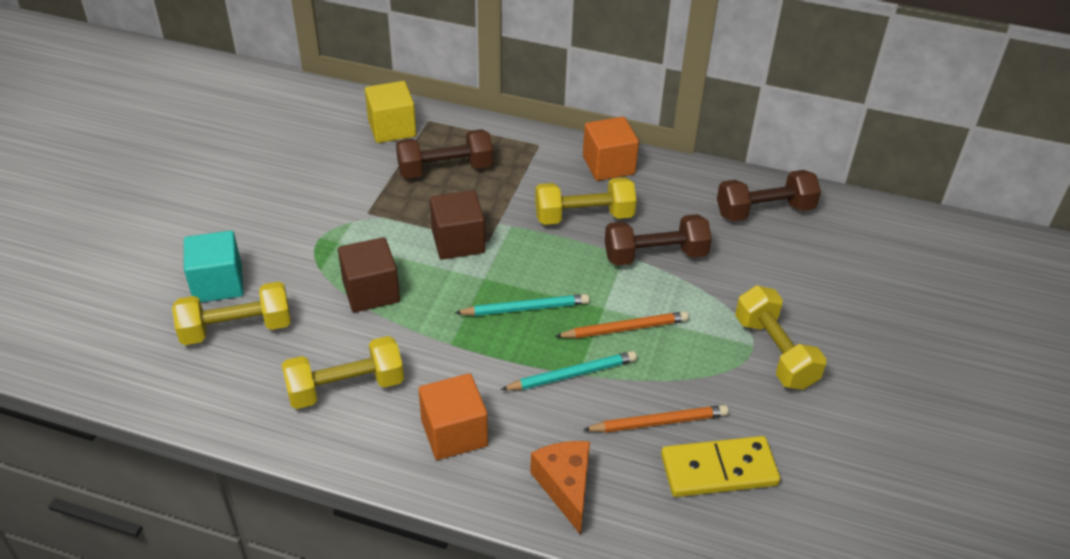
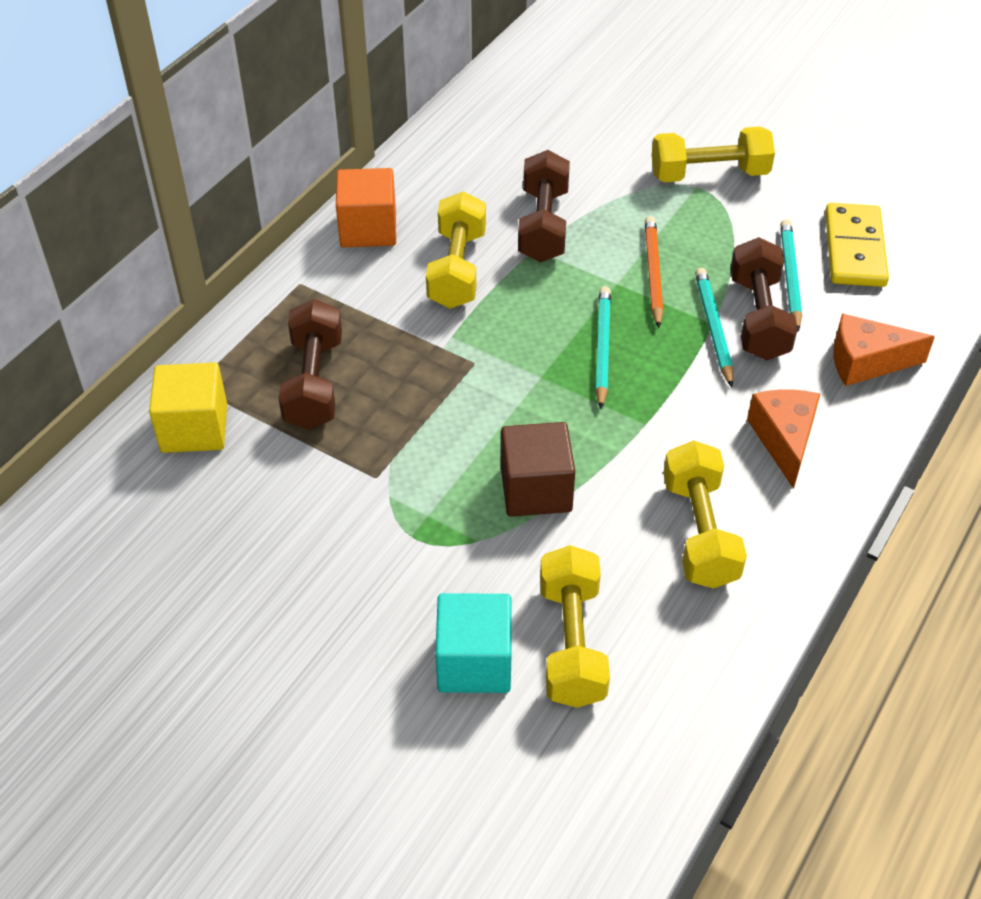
camera: 75 degrees left, 5 degrees up
(454, 433) = (784, 440): orange cube -> orange cheese
(458, 241) = (466, 391): brown cube -> none
(659, 422) = (790, 276): orange pencil -> turquoise pencil
(764, 211) = (496, 127): brown dumbbell -> brown dumbbell (758, 318)

